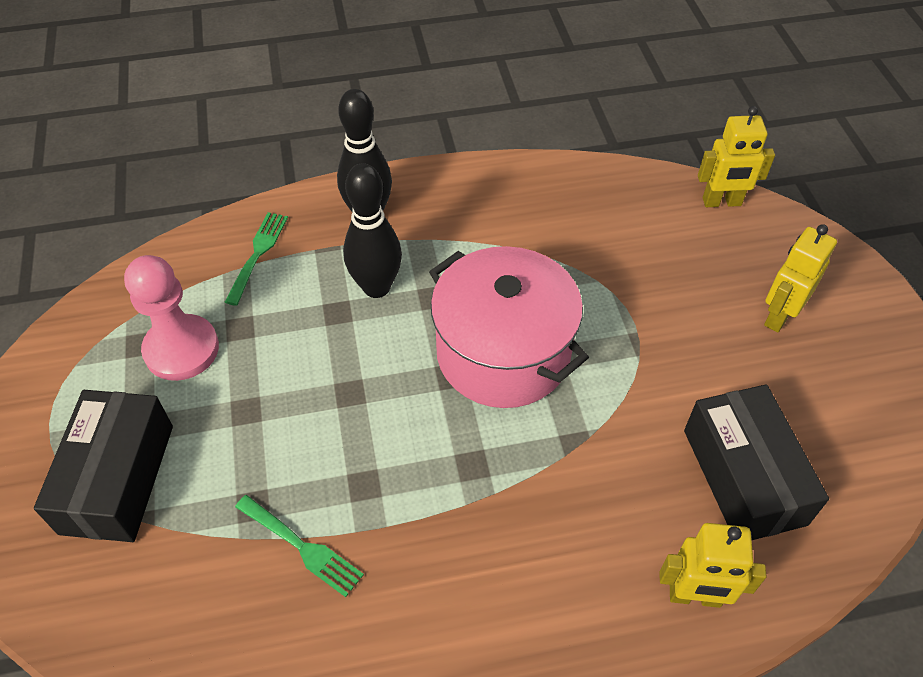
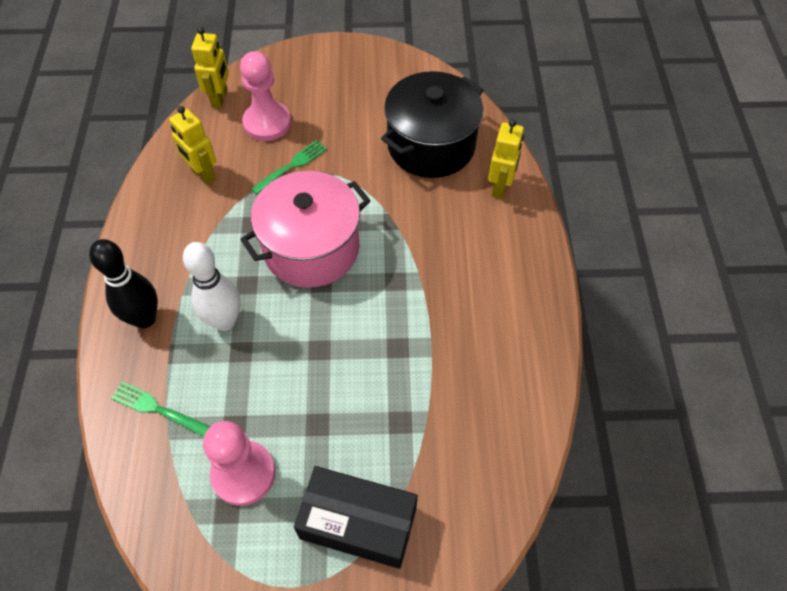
camera: 80 degrees left, 5 degrees up
(302, 547) = (438, 390): green fork -> green fork (292, 166)
(376, 287) = (224, 321): black bowling pin -> white bowling pin
(700, 261) = (267, 123): none -> pink pawn
(743, 476) = (431, 145): black box -> black pot
(778, 316) = (324, 97): yellow robot -> yellow robot (203, 174)

